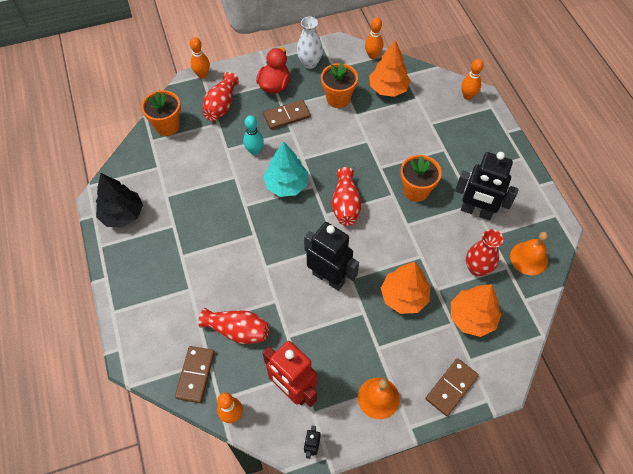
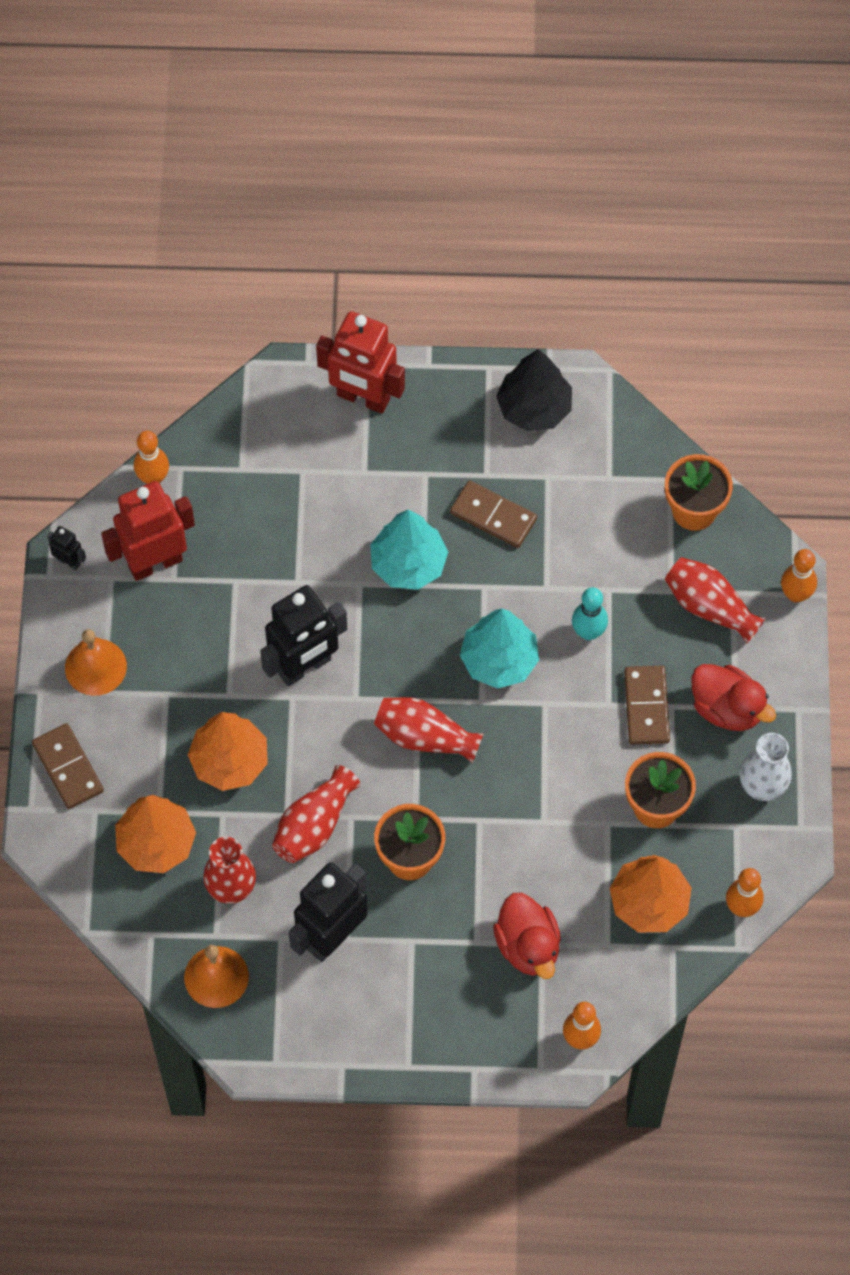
camera: 110 degrees right, 5 degrees up
(138, 307) = (363, 398): none -> red robot
(195, 375) = (228, 448): brown domino -> brown domino (493, 516)
(238, 330) = (271, 517): red vase -> red vase (314, 825)
(243, 246) = (408, 564): none -> turquoise tree
(435, 128) = (528, 946): none -> red duck

